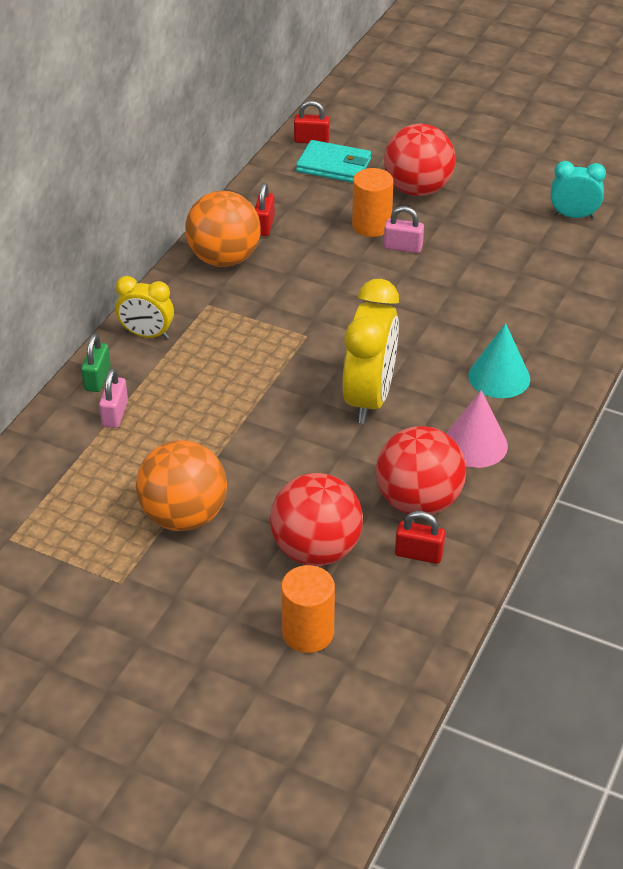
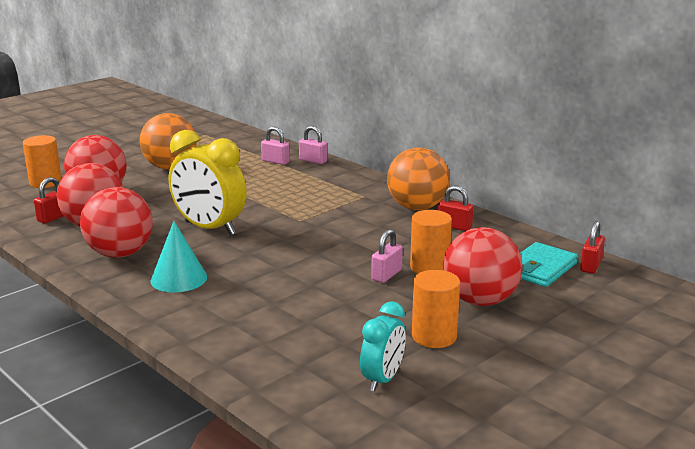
camera: 110 degrees right, 20 degrees down
(97, 379) = (313, 161): green padlock -> pink padlock
(147, 335) = (345, 176): yellow clock -> none
(475, 444) = (120, 254): pink cone -> red ball
(494, 203) = (434, 336): none -> orange cylinder

